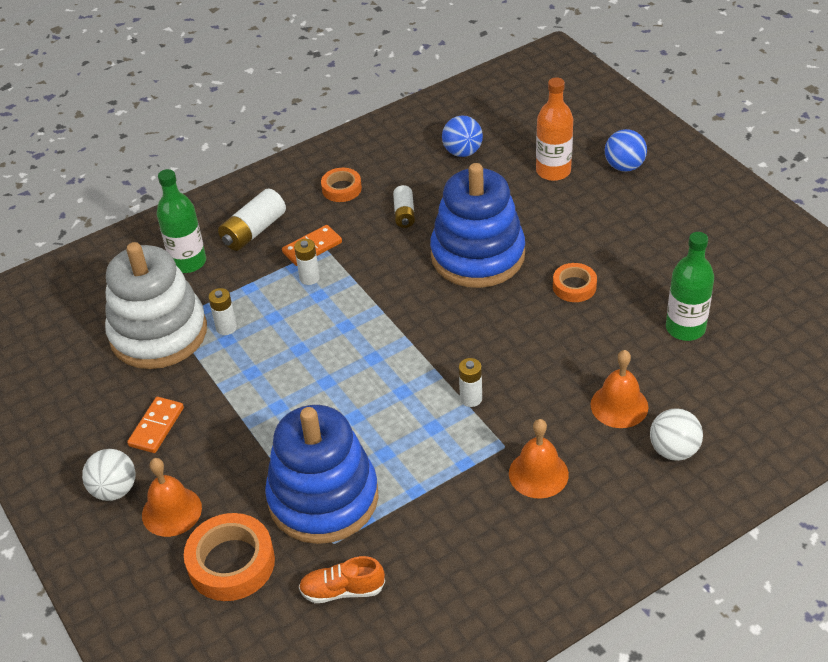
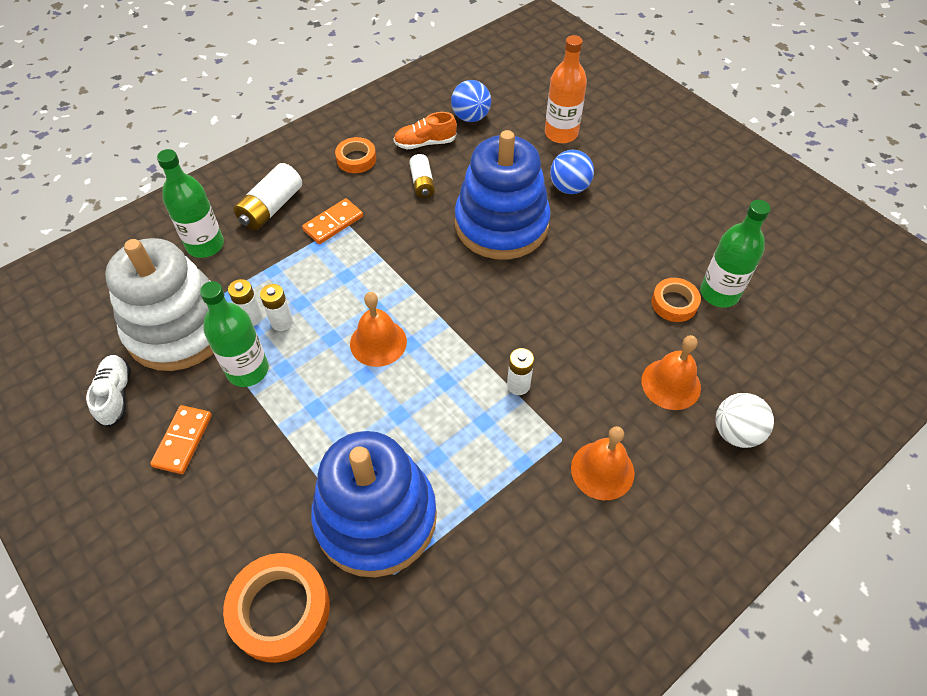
camera: 10 degrees left, 10 degrees up
(99, 386) = (116, 395): none -> white shoe
(114, 490) = (139, 524): white ball -> none
(171, 511) = (207, 547): orange bell -> orange bell (378, 342)
(219, 372) = (248, 370): none -> green bottle
(309, 278) = (334, 257): white battery -> white battery (282, 322)
(342, 590) = (410, 636): orange shoe -> orange shoe (425, 143)
(574, 286) = (602, 253): orange tape -> orange tape (674, 303)
(624, 166) = (627, 126): blue ball -> blue ball (569, 187)

